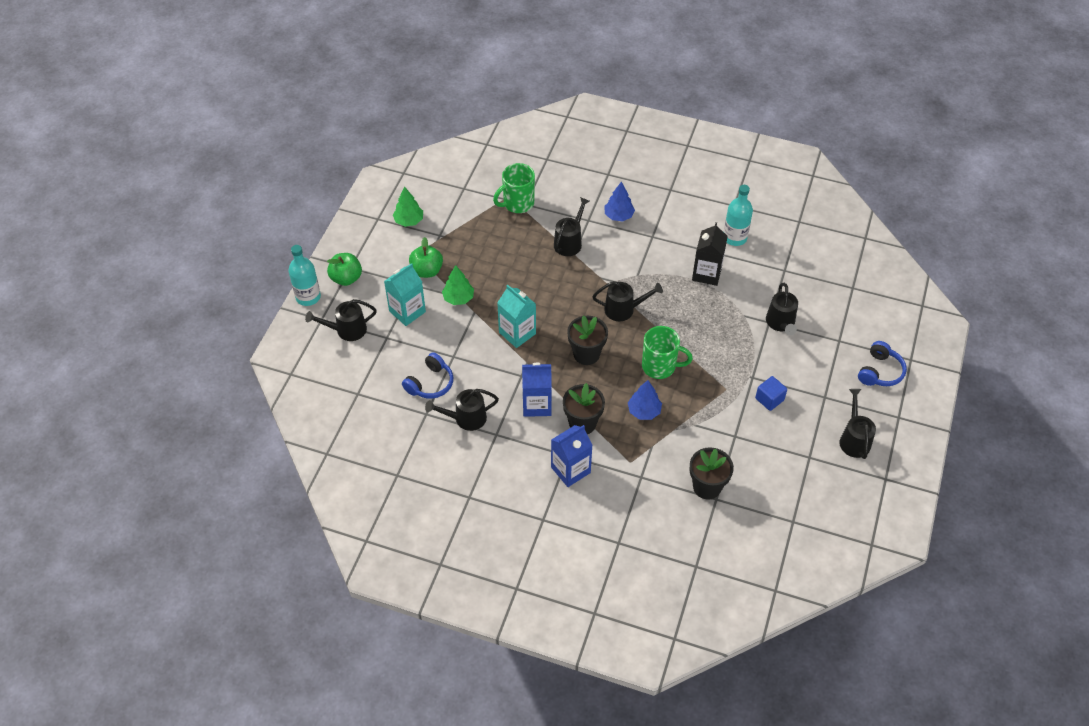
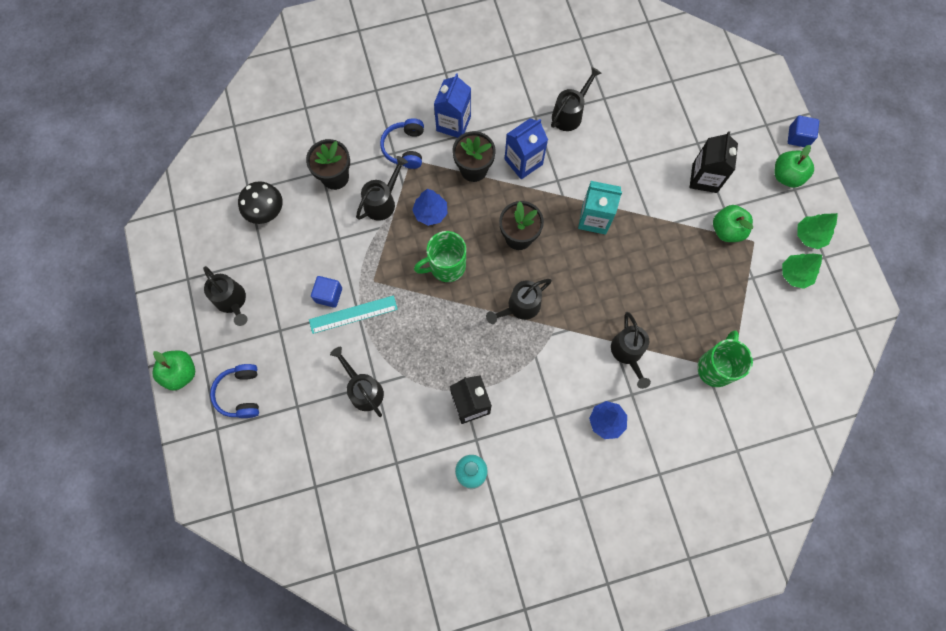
camera: 145 degrees right, 20 degrees up
(308, 297) = (798, 137): turquoise bottle -> blue cube
(346, 330) = (736, 128): black watering can -> black watering can (382, 201)
(407, 311) = (704, 178): turquoise carton -> black carton
(430, 383) = (624, 125): blue headphones -> blue headphones (405, 148)
(458, 298) = (674, 220): green tree -> green tree (810, 236)
(758, 375) = (353, 314): none -> turquoise ruler
(786, 493) = (266, 212): none -> black mushroom
(923, 411) = (181, 373): none -> green apple

